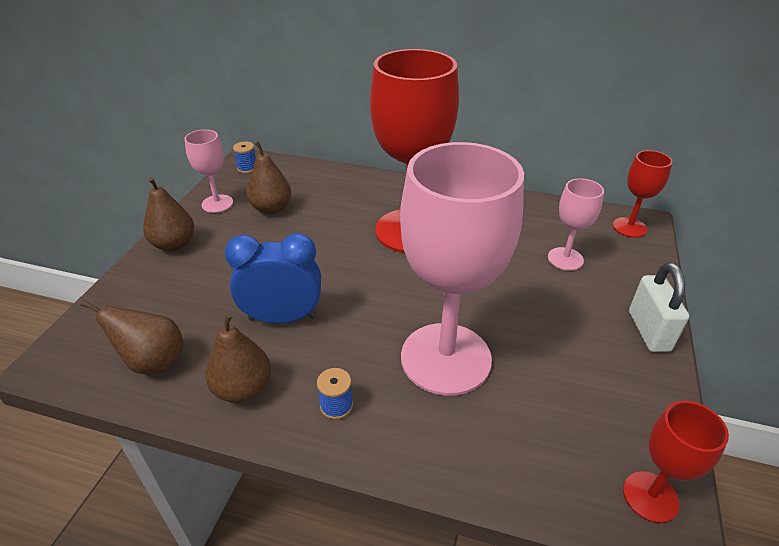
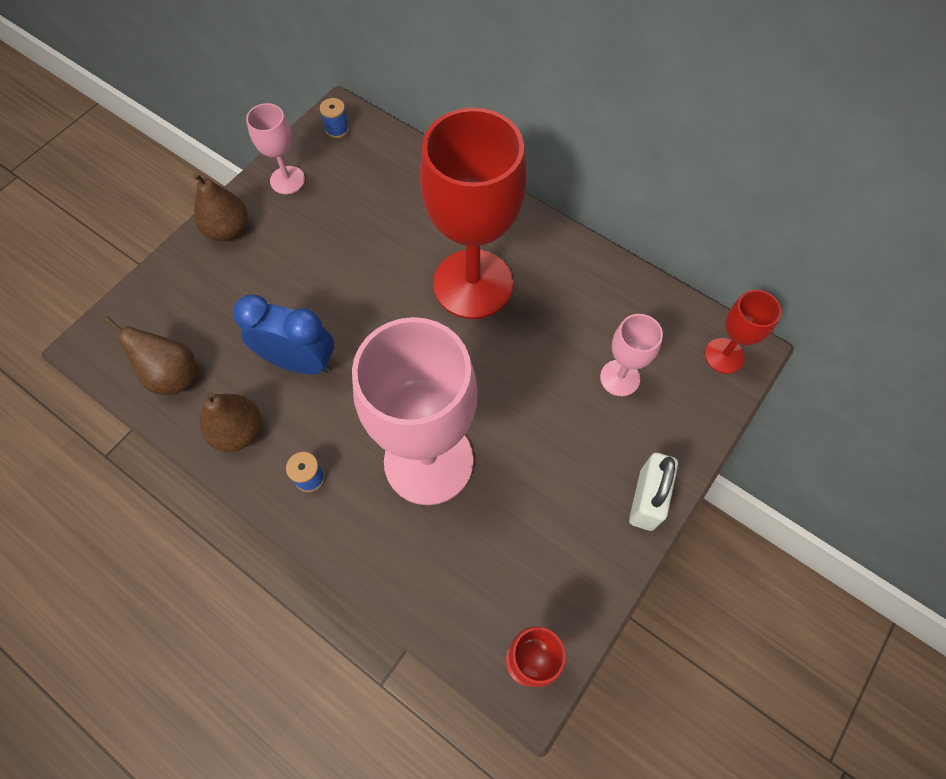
camera: 20 degrees right, 25 degrees up
(271, 208) = (340, 204): brown pear -> none

